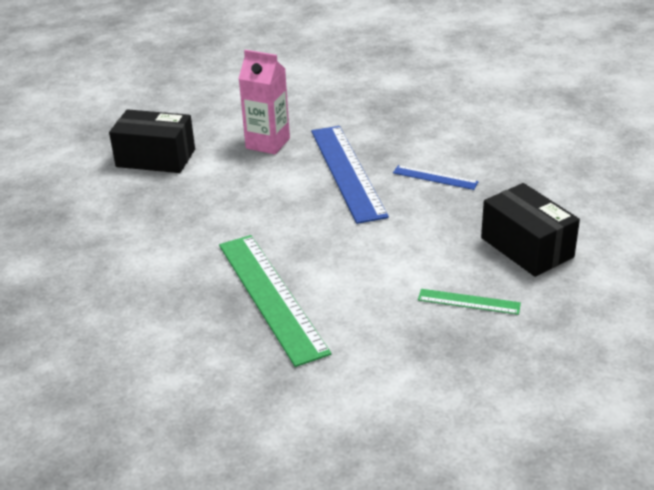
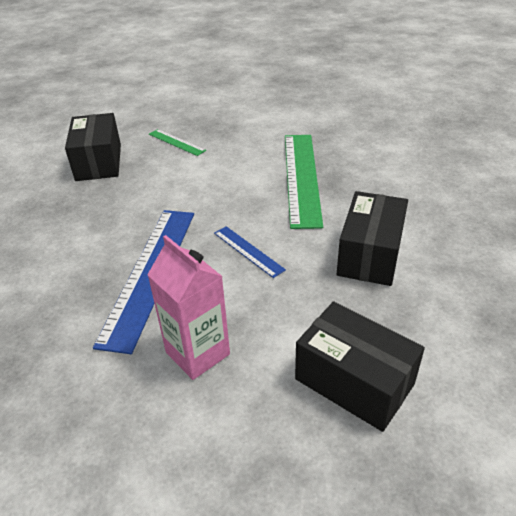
camera: 155 degrees left, 5 degrees up
(165, 235) = (370, 255): none -> black box
(435, 177) = (82, 239): blue ruler -> blue ruler (248, 251)

